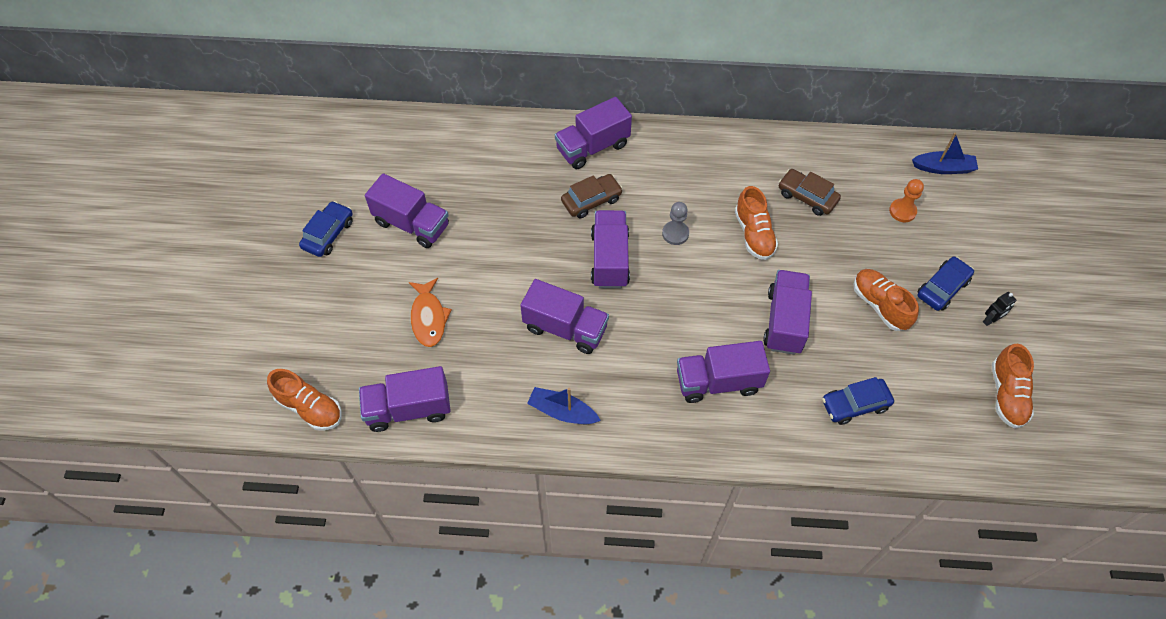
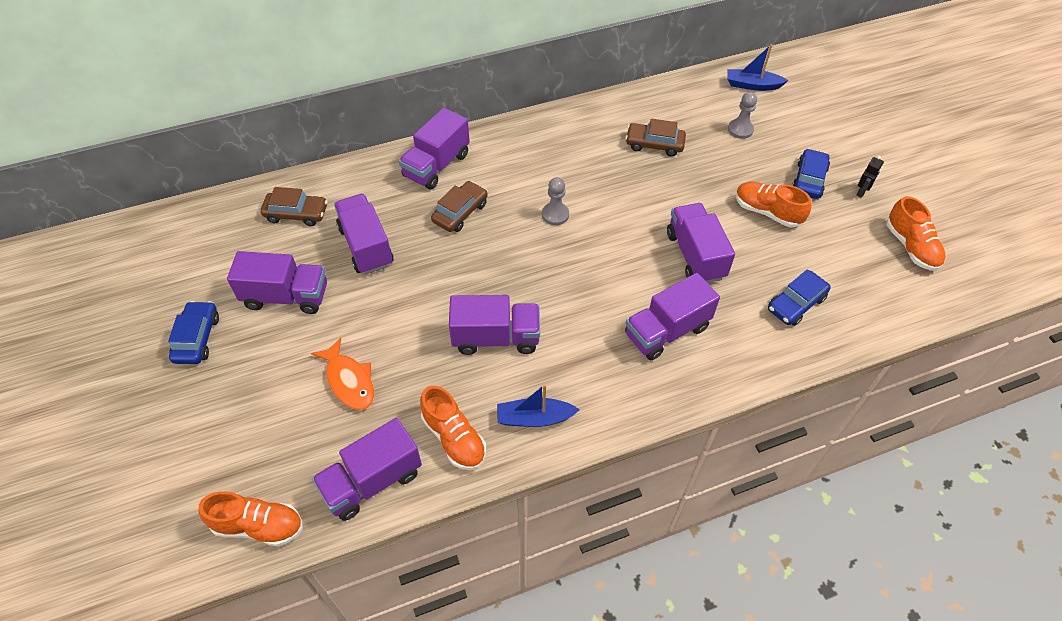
camera: 25 degrees left, 5 degrees down
(452, 151) = (296, 214): none -> brown car
(609, 259) = (505, 259): purple truck -> purple truck (366, 246)
(754, 234) = (626, 191): orange shoe -> orange shoe (454, 438)
(902, 211) = (740, 130): orange pawn -> grey pawn
(943, 168) = (752, 85): blue boat -> blue boat turned 150 degrees counterclockwise

